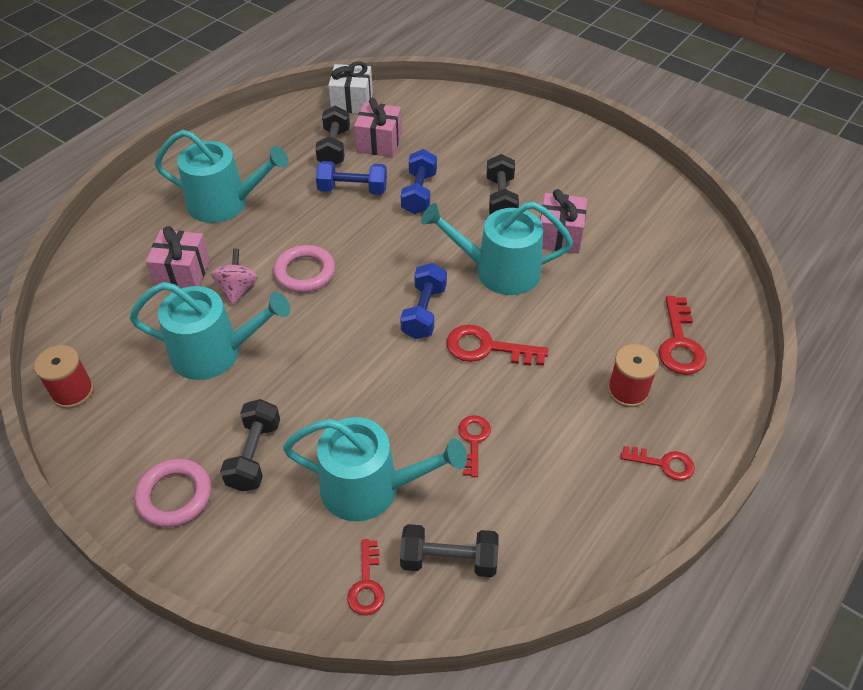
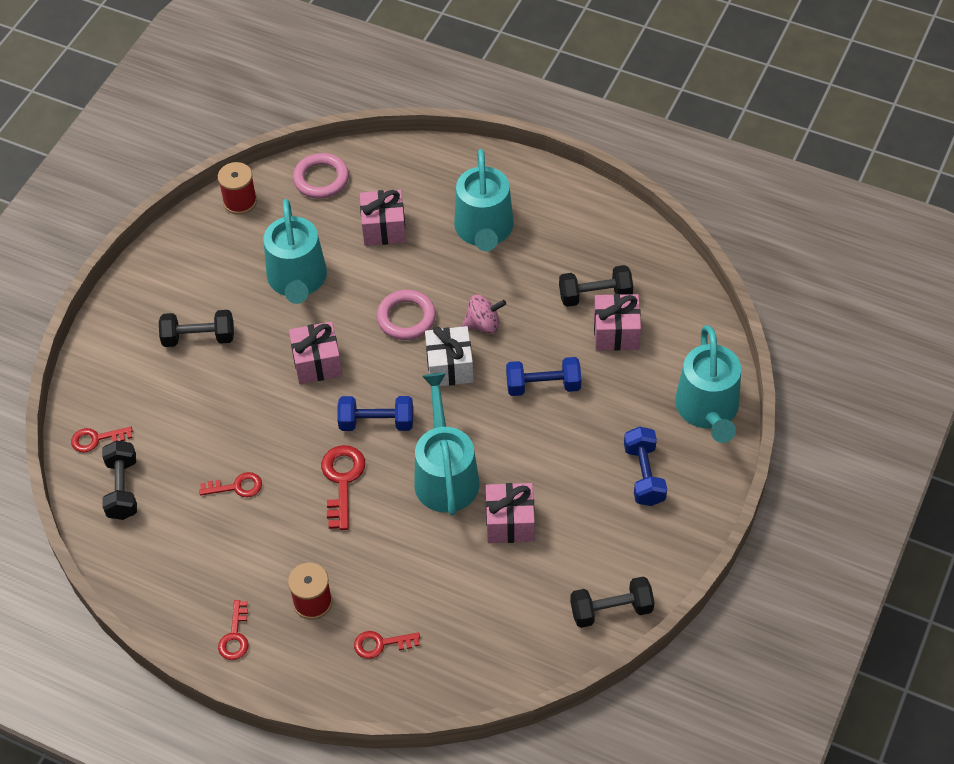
camera: 80 degrees right, 5 degrees up
(175, 496) = (155, 299): pink ring -> pink ring (321, 179)
(237, 289) = (373, 274): pink spinning top -> pink spinning top (483, 324)
(333, 349) = (317, 363): none -> pink gift
(352, 102) = (680, 292): white gift -> white gift (449, 367)
(352, 189) = (533, 327): blue dumbbell -> blue dumbbell (644, 475)
(370, 488) = (179, 422): turquoise watering can -> turquoise watering can (708, 410)
(501, 198) = (555, 461): black dumbbell -> black dumbbell (611, 610)
(679, 343) = (381, 644): red key -> red key, size x0.65

